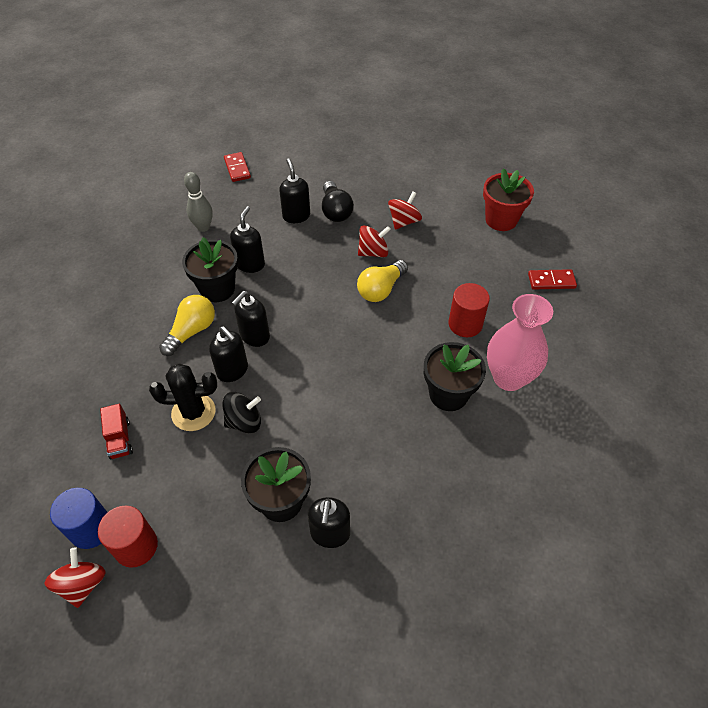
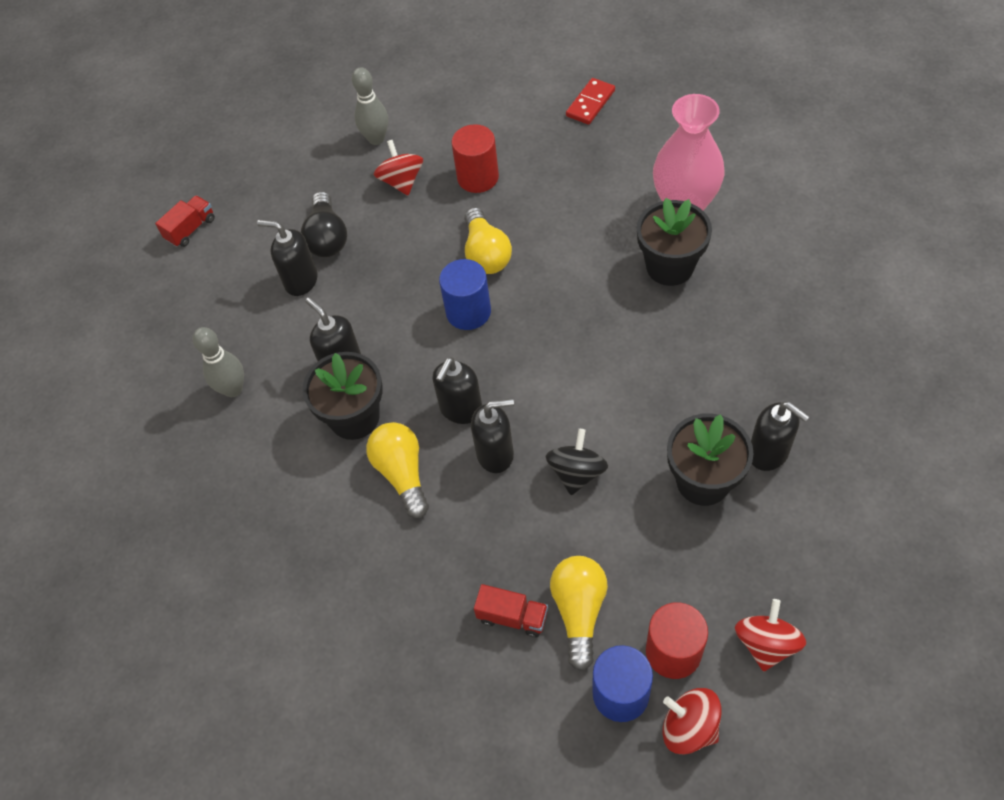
camera: 50 degrees left, 5 degrees up
(141, 474) = (579, 611): none -> yellow light bulb
(193, 412) = (528, 520): black cactus -> none
(237, 168) = (156, 306): red domino -> none
(254, 336) = (461, 409): black soap dispenser -> black soap dispenser turned 45 degrees clockwise
(297, 154) = (191, 229): none -> red truck
(330, 303) = (468, 312): none -> blue cylinder
(335, 211) = (327, 237): black light bulb -> black light bulb turned 60 degrees clockwise
(373, 252) = (425, 233): red spinning top -> red spinning top (766, 643)
(426, 194) = (376, 139): none -> grey bowling pin
(465, 324) = (591, 204): red cylinder -> red cylinder (478, 177)
(501, 220) = (473, 96): red flower pot -> none

